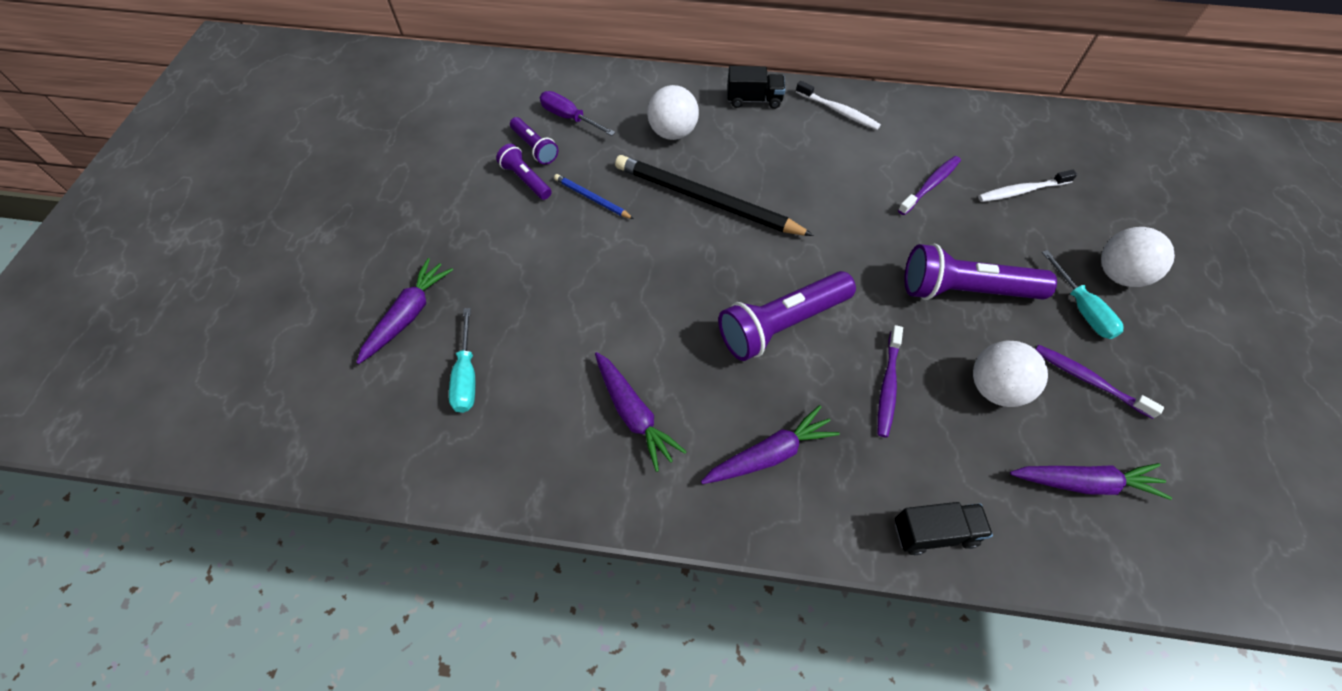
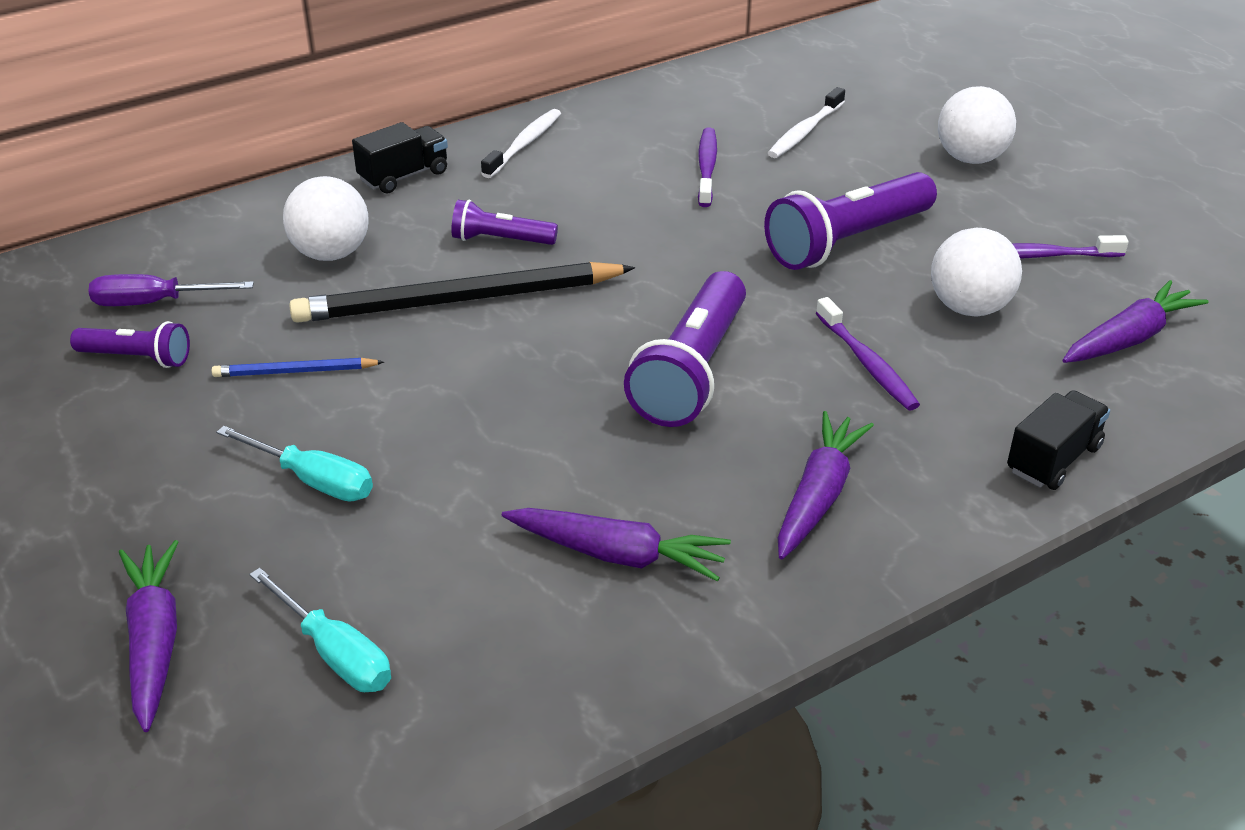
camera: 40 degrees left, 20 degrees down
(526, 179) = (165, 398): purple flashlight -> purple flashlight (500, 240)
(838, 111) = (524, 144): white toothbrush -> white toothbrush turned 60 degrees counterclockwise
(1082, 309) = (970, 202): turquoise screwdriver -> turquoise screwdriver (313, 480)

